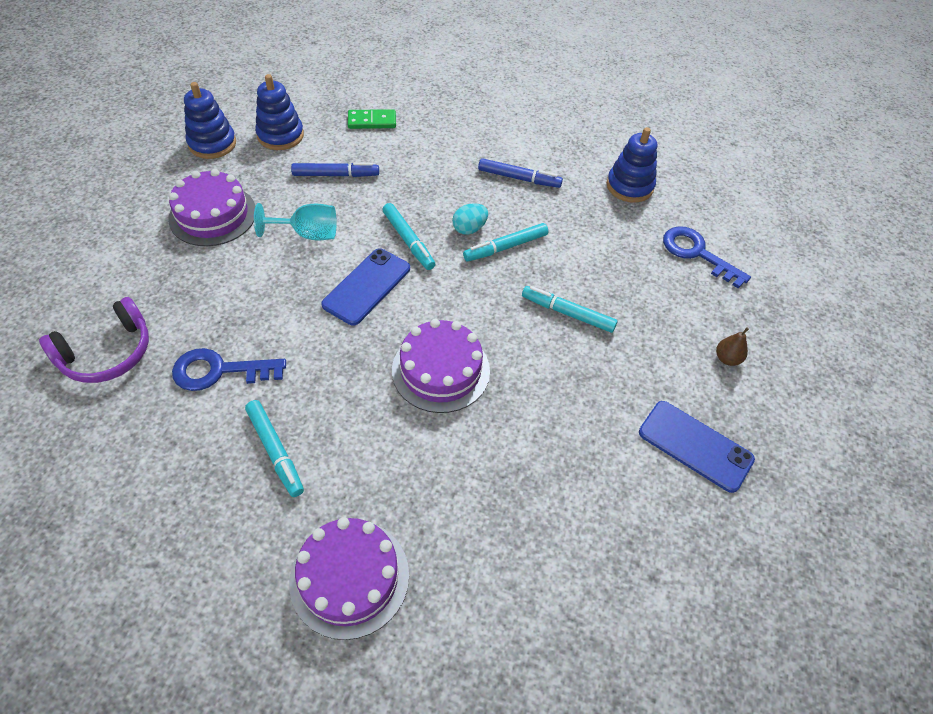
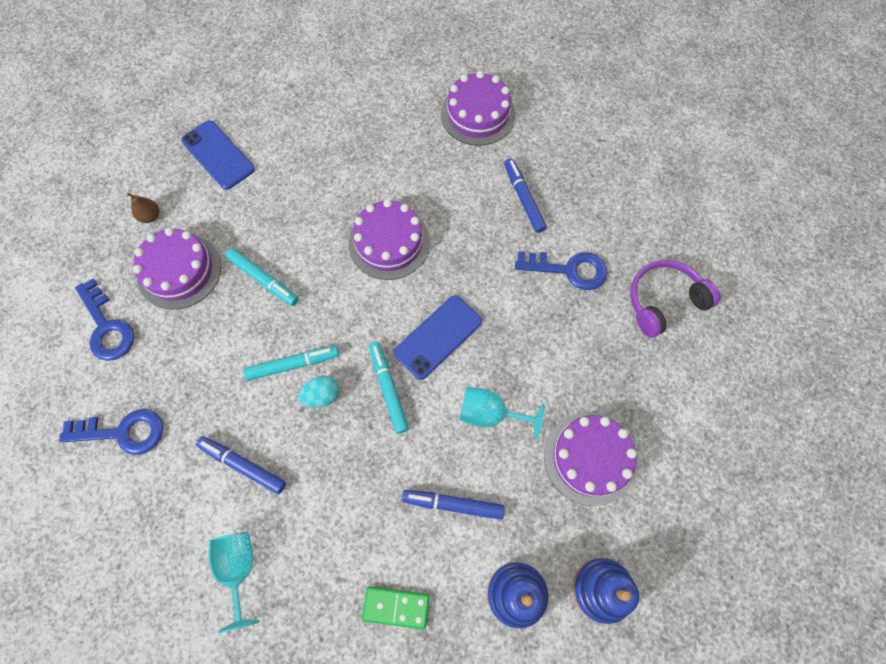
camera: 165 degrees left, 15 degrees up
(275, 451) = (523, 198): turquoise marker -> blue marker
(495, 127) = (239, 568): none -> turquoise goblet
(629, 186) = (123, 432): blue stacking toy -> blue key
(659, 309) = (179, 271): none -> purple cake

